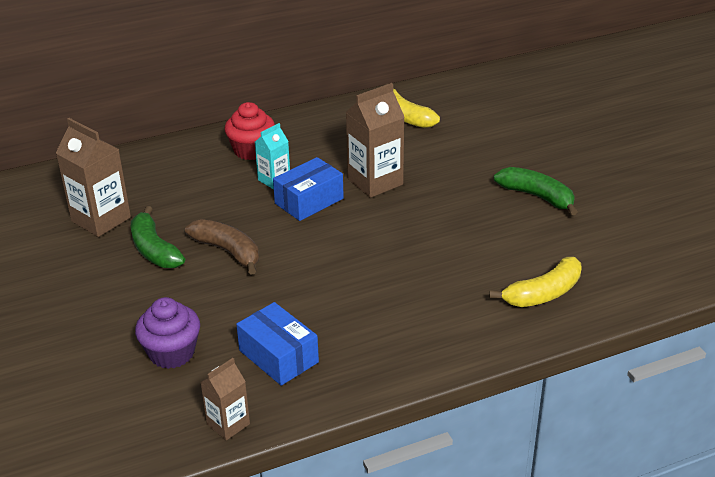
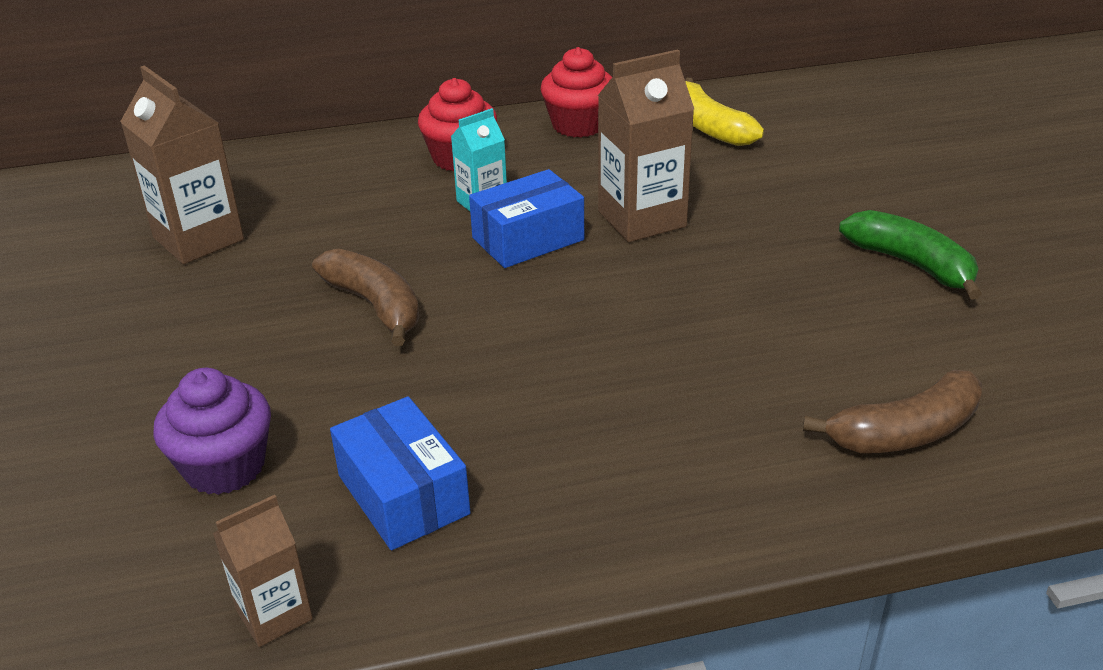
camera: 10 degrees right, 0 degrees up
(154, 249) = (260, 291): green banana -> none
(321, 121) = (578, 125): none -> red cupcake
(543, 294) = (904, 432): yellow banana -> brown banana

